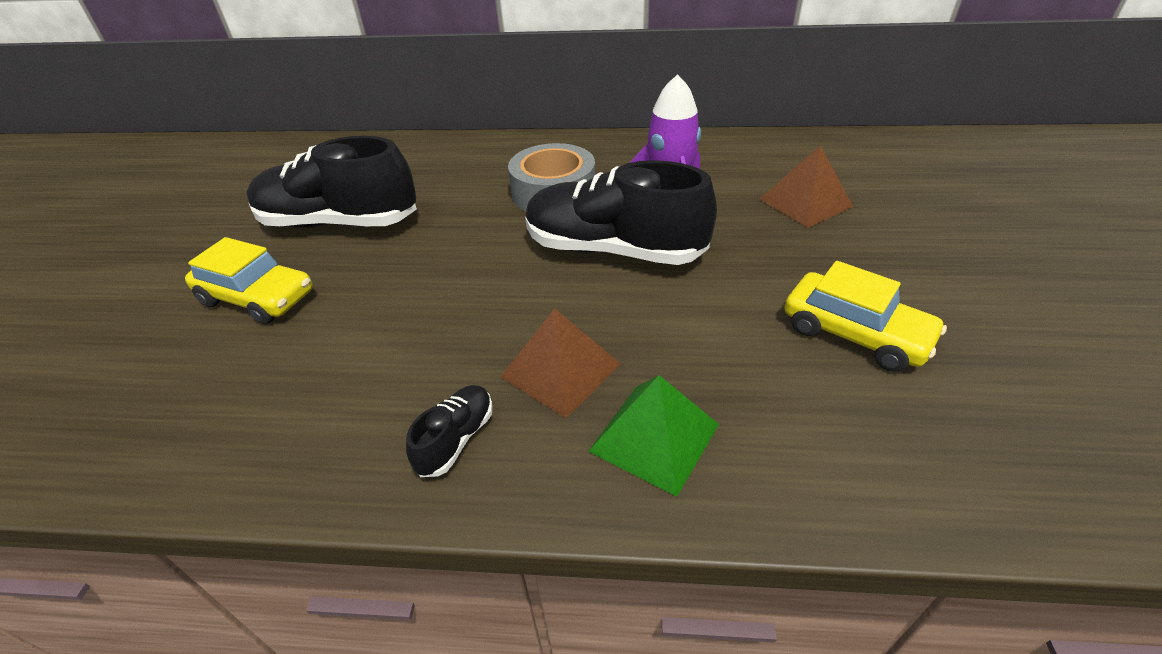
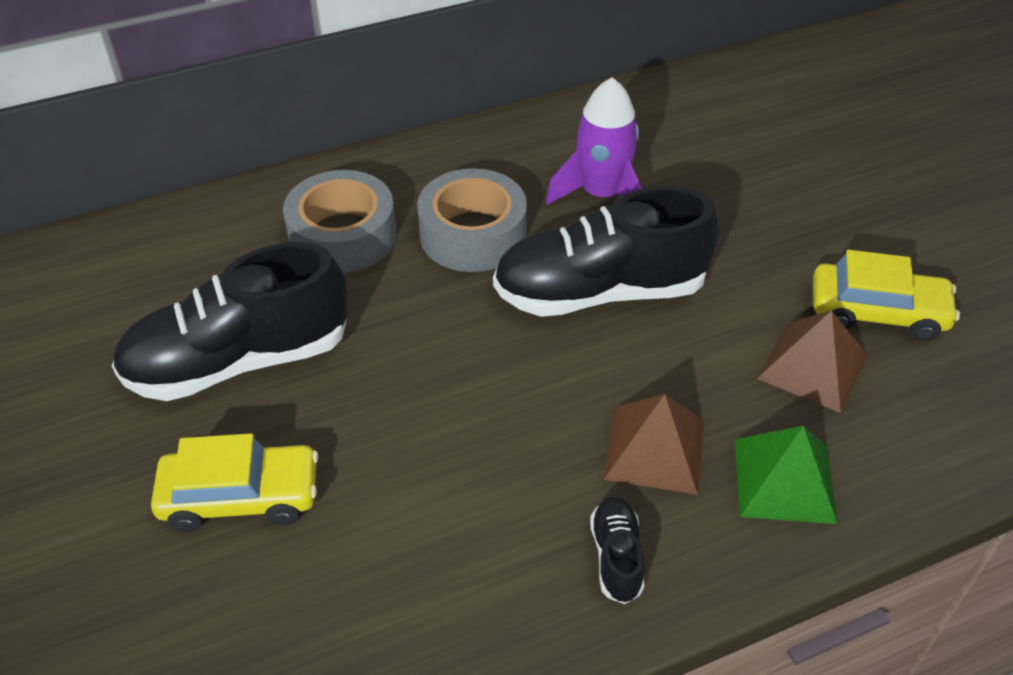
camera: 30 degrees left, 5 degrees up
(469, 173) = (343, 236): none -> grey tape
(805, 202) = (747, 170): brown pyramid -> brown pyramid (813, 366)

